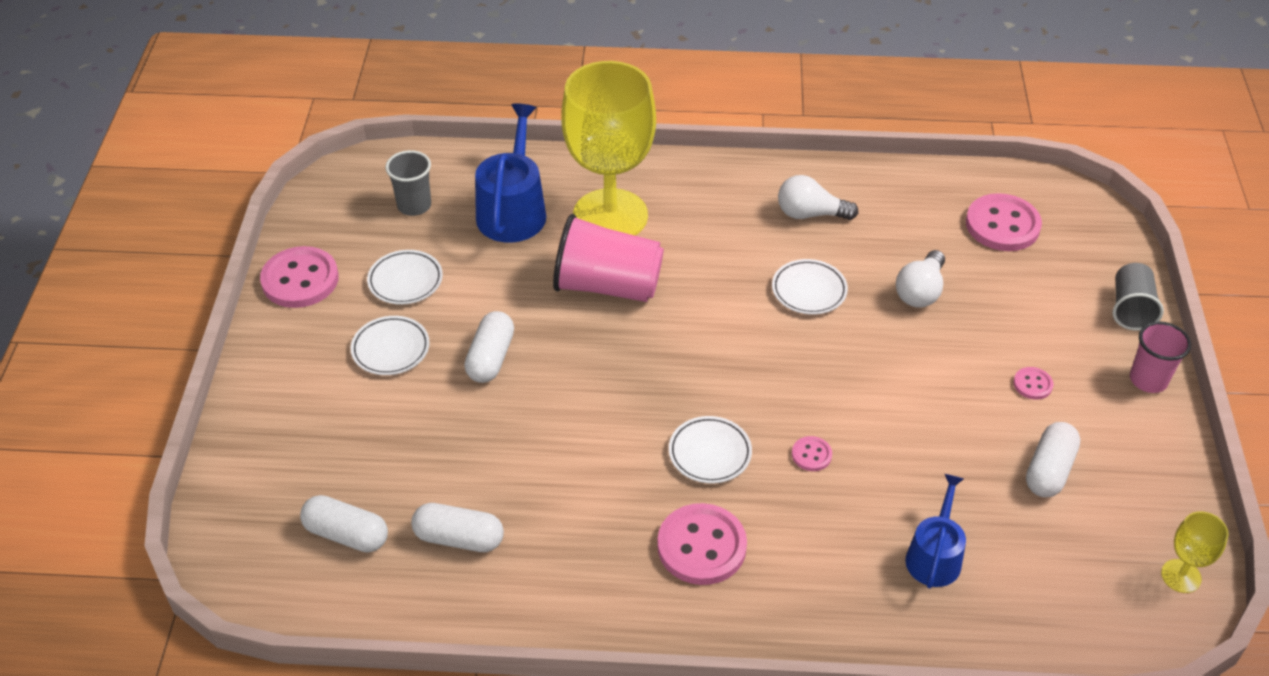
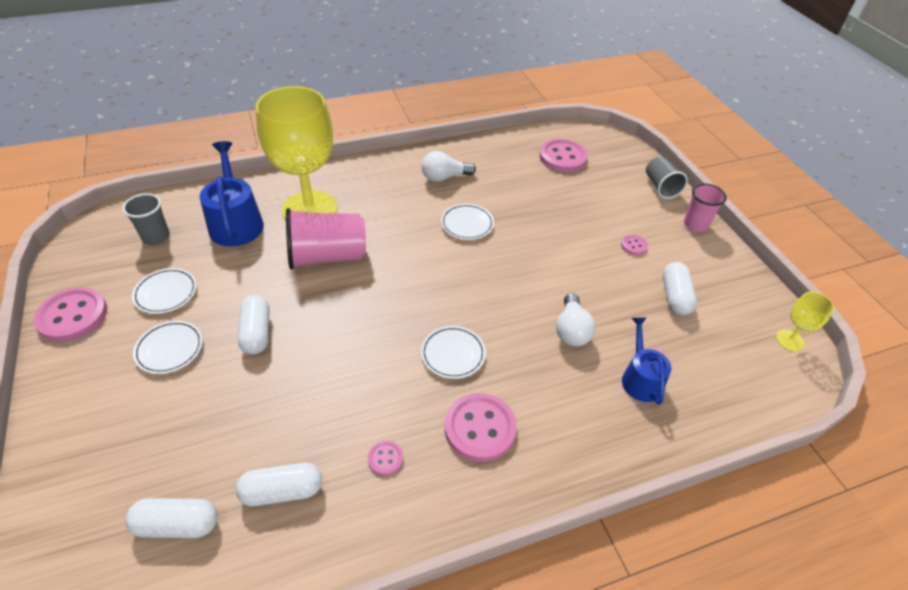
camera: 25 degrees left, 0 degrees up
(811, 455) = (523, 333): pink button -> pink button (385, 458)
(920, 291) = (536, 207): white light bulb -> white light bulb (571, 330)

